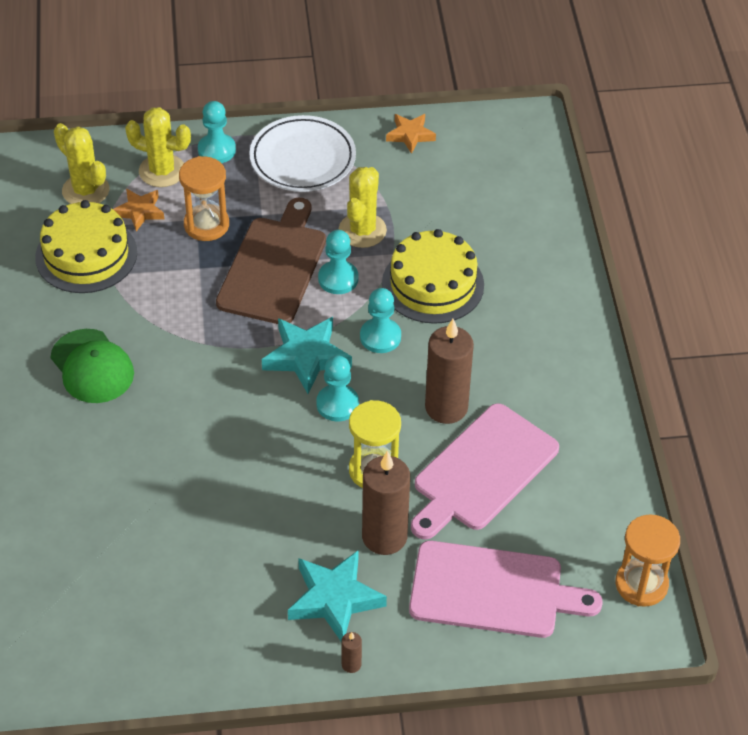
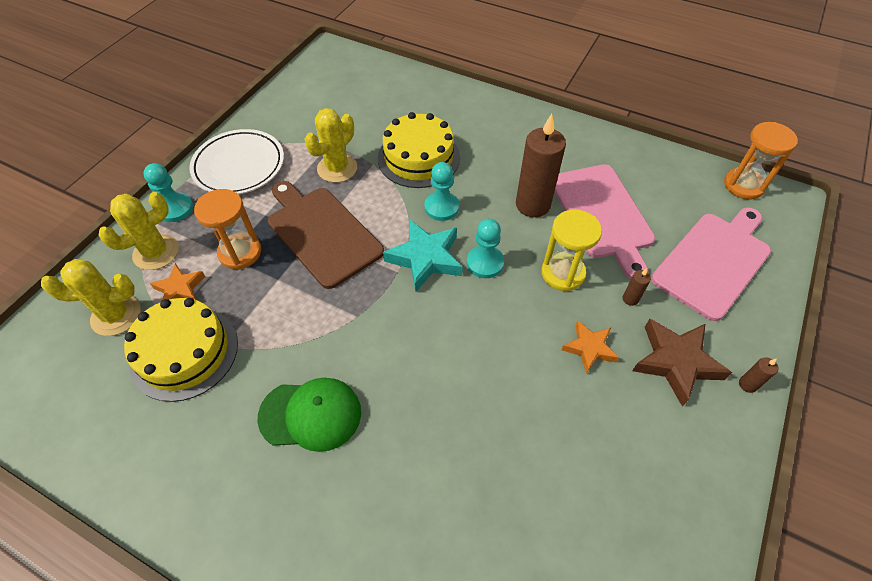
camera: 55 degrees left, 5 degrees up
(335, 599) = (676, 362): turquoise star -> brown star
(338, 279) = (368, 203): turquoise pawn -> none
(362, 230) = (337, 168): yellow cactus -> yellow cactus turned 75 degrees clockwise
(384, 537) = (630, 299): brown candle -> brown candle, size x0.42
(410, 135) = (280, 105): orange star -> orange star (589, 348)

